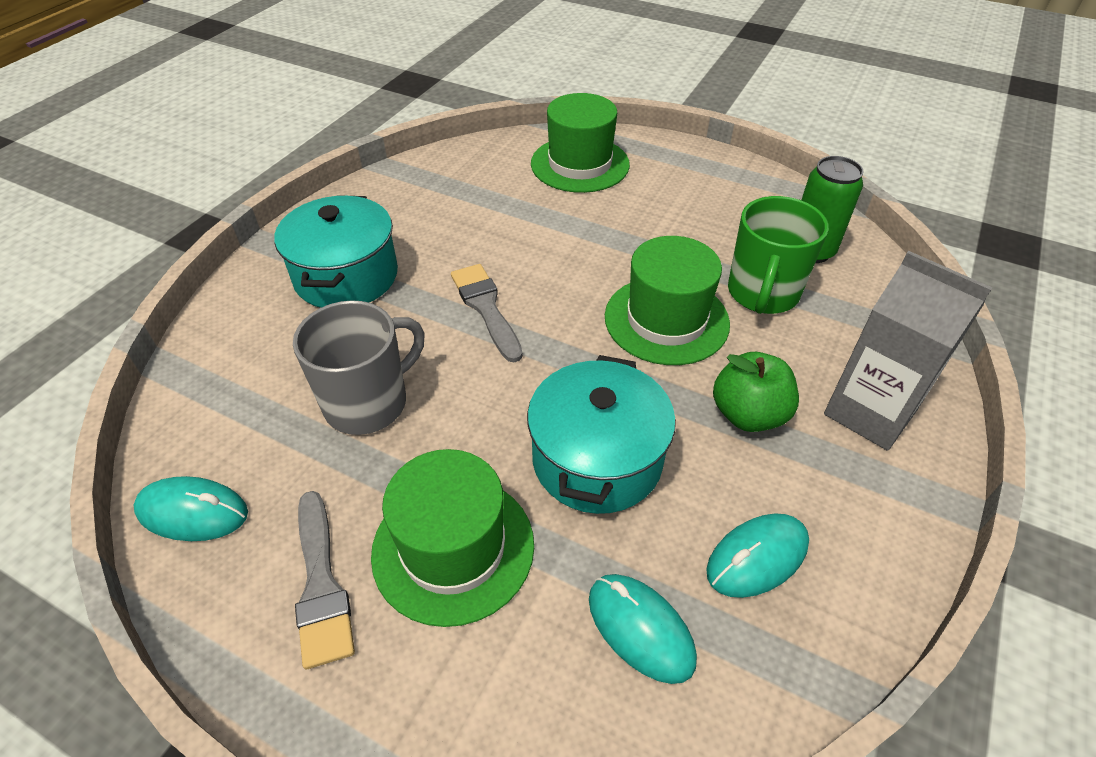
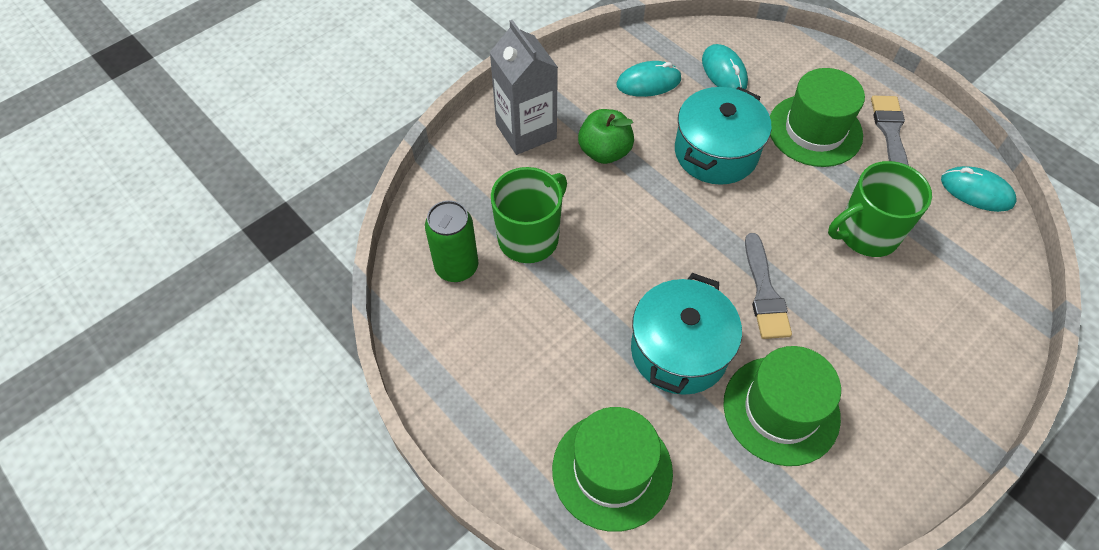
camera: 160 degrees left, 10 degrees up
(346, 276) = (890, 369): turquoise pot -> turquoise pot (679, 351)
(368, 402) = (866, 234): grey mug -> green mug
(666, 320) = (620, 237): green hat -> green hat (781, 410)

